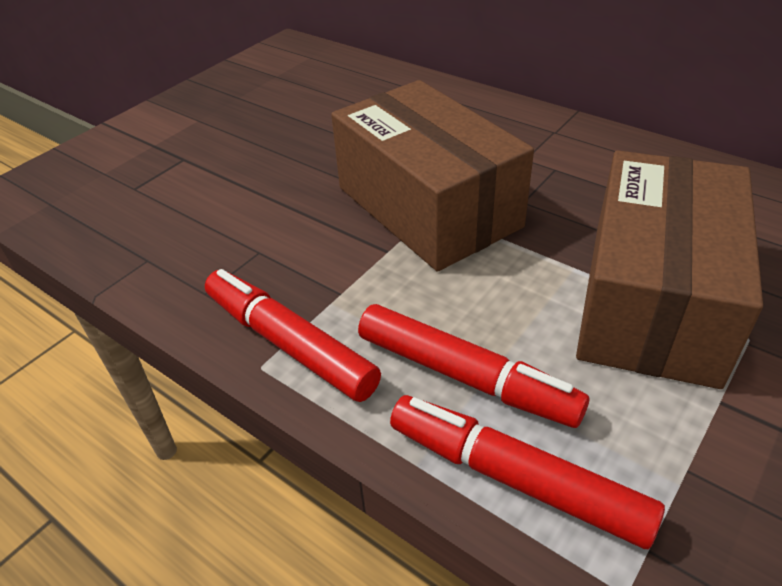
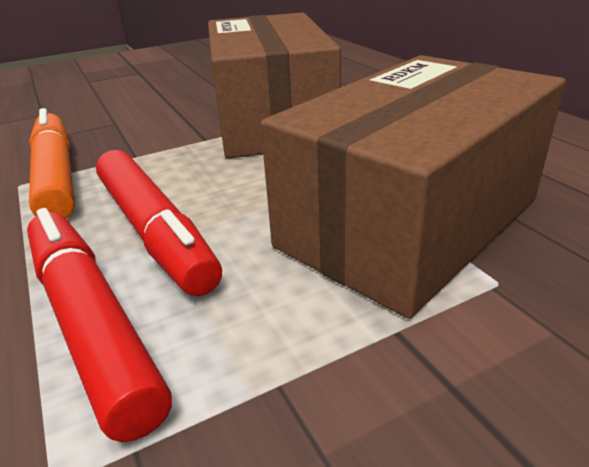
camera: 25 degrees right, 10 degrees down
(289, 344) = (56, 176): red marker -> orange marker

